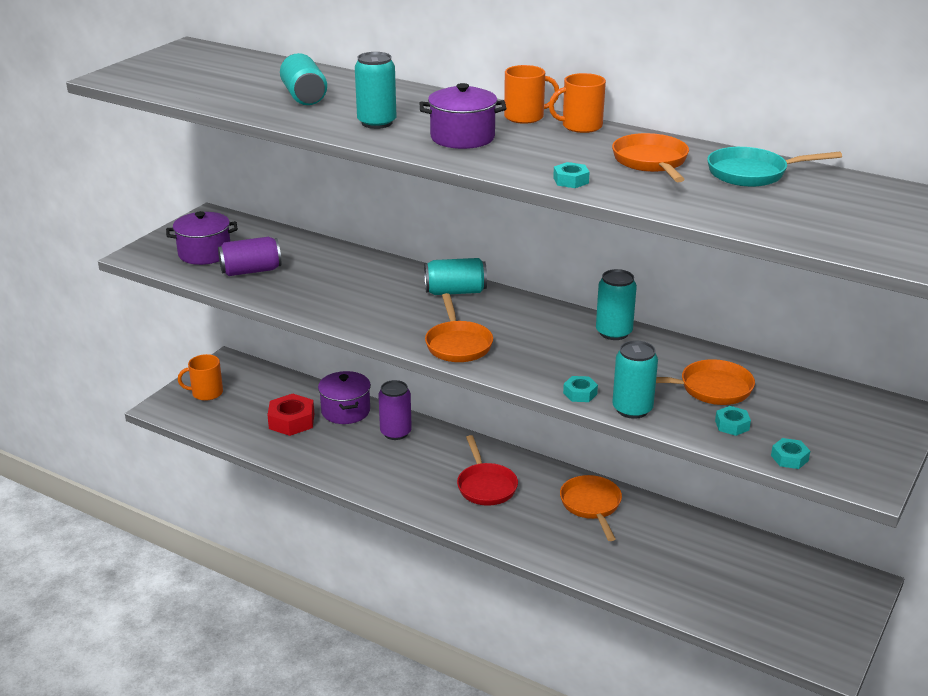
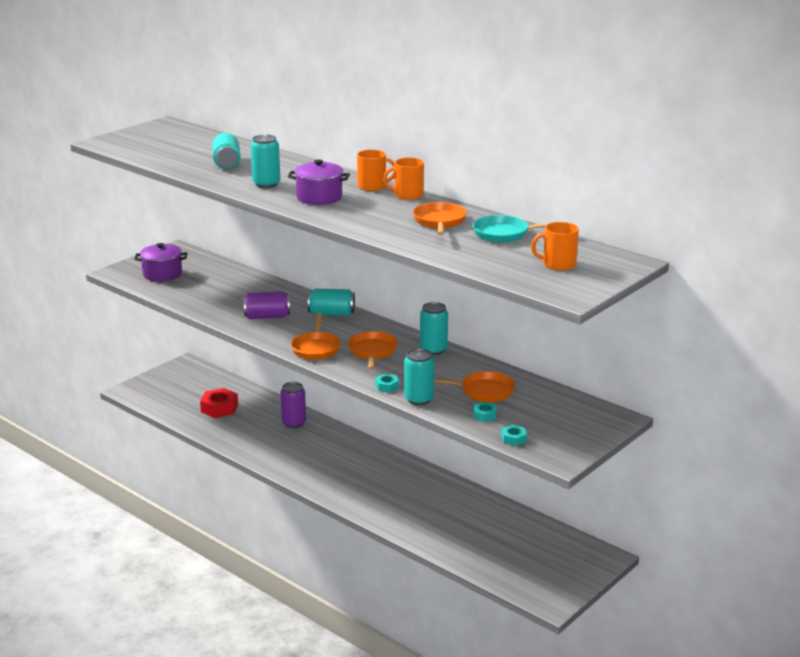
camera: 10 degrees right, 5 degrees down
(206, 393) = (163, 383): orange mug -> orange mug (558, 264)
(251, 271) = (190, 288): purple can -> purple can (267, 317)
(345, 411) = (262, 405): purple pot -> none
(486, 486) = (347, 465): red pan -> none
(571, 180) = (374, 230): turquoise nut -> none
(591, 505) = (421, 485): orange pan -> orange pan (372, 352)

